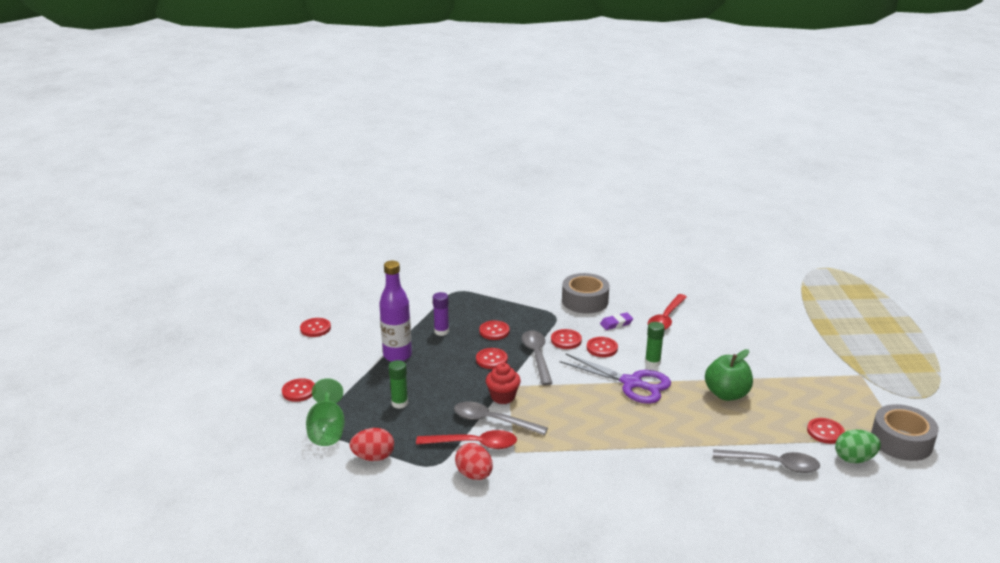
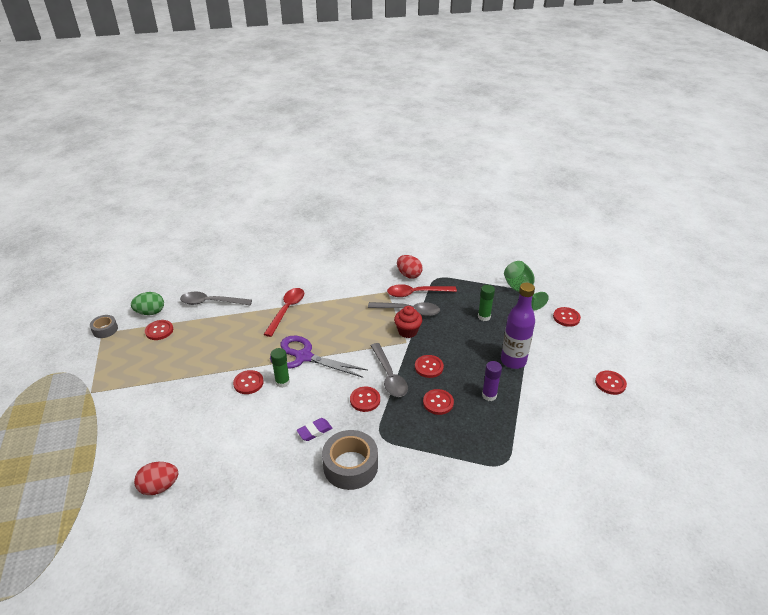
camera: 170 degrees right, 10 degrees up
(373, 457) = (478, 278): red egg -> red egg (159, 487)
(602, 348) = (329, 394): red button -> red button (248, 383)
(666, 319) = (259, 447): red spoon -> red spoon (287, 310)
(726, 394) = (224, 356): green apple -> none
(901, 441) = (105, 330): grey tape -> grey tape, size x0.55

